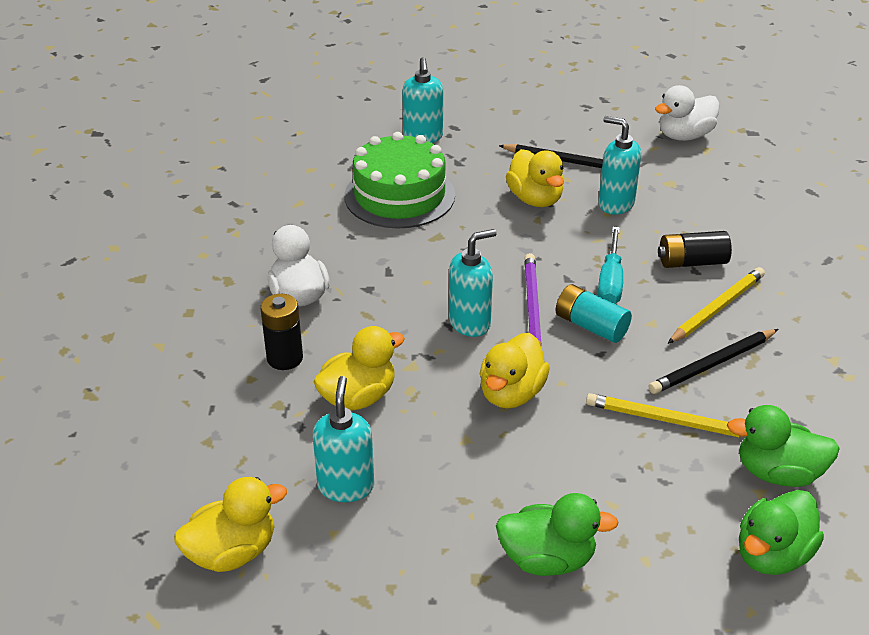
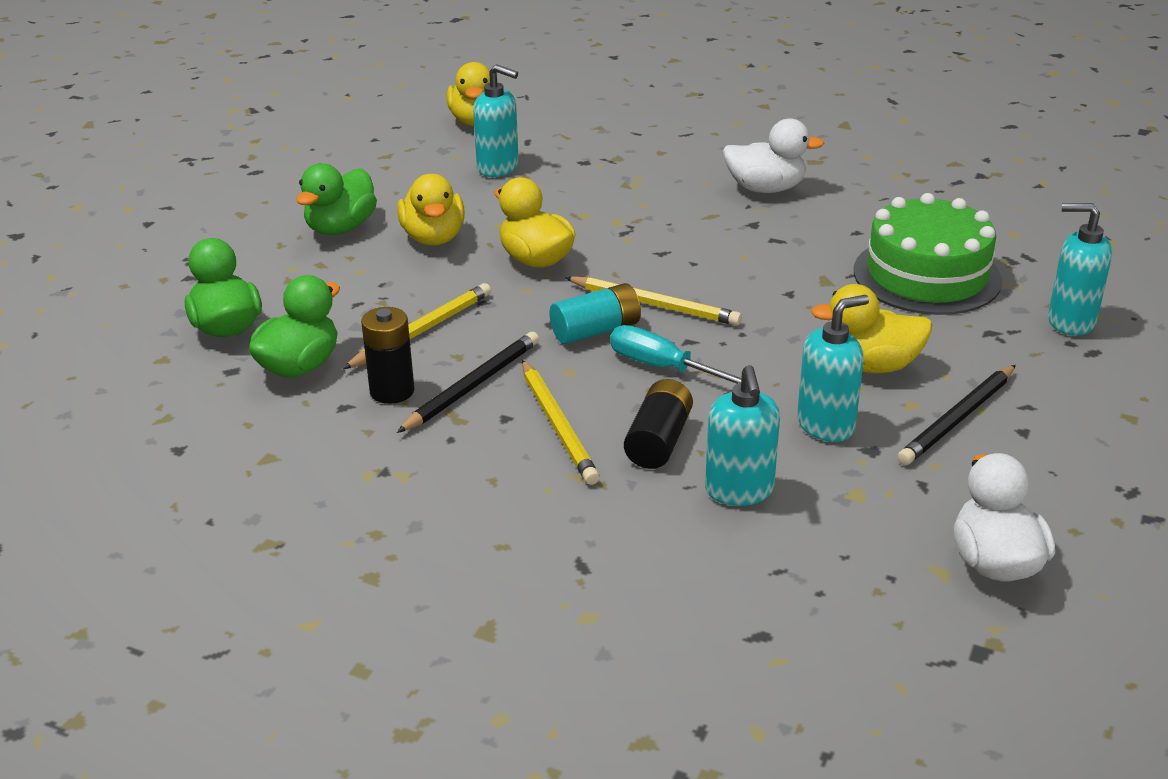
camera: 115 degrees right, 5 degrees down
(285, 358) = (676, 169): black battery -> black battery (392, 391)
(358, 397) = (596, 190): yellow duck -> yellow duck (433, 238)
(470, 323) = (656, 264): turquoise soap dispenser -> turquoise soap dispenser (739, 491)
(532, 307) = (654, 305): purple pencil -> yellow pencil
(712, 364) = (472, 386): black pencil -> black pencil turned 45 degrees clockwise

